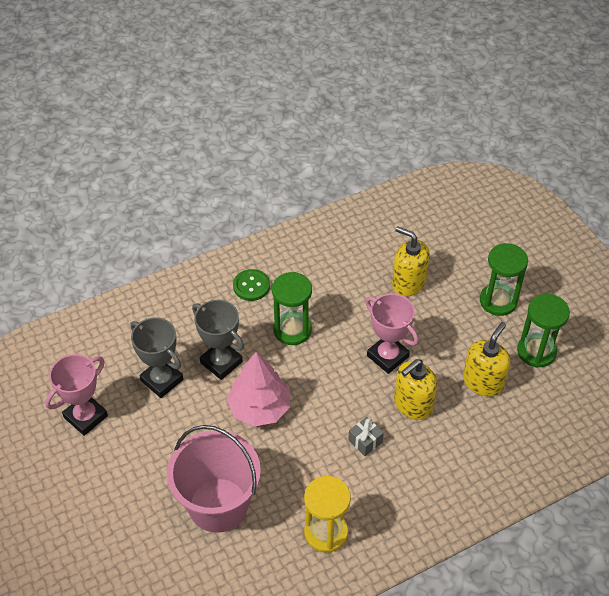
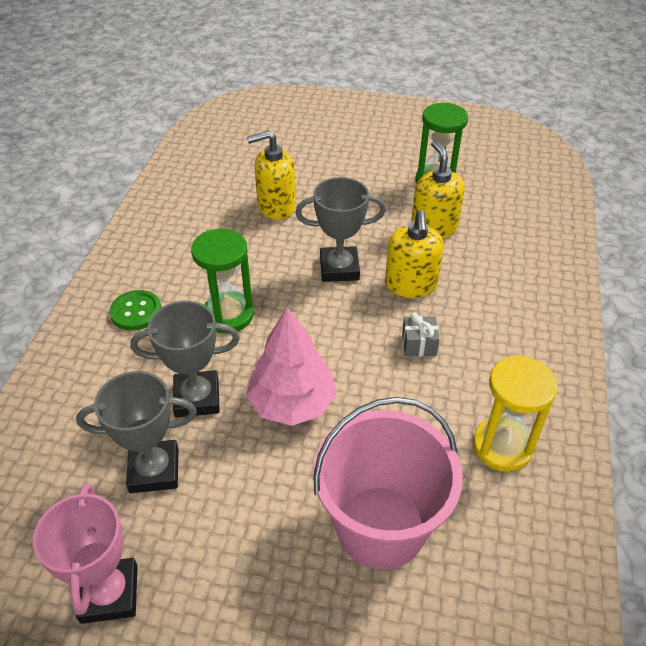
camera: 50 degrees left, 5 degrees down
(387, 356) = (339, 268): pink trophy -> grey trophy
(498, 301) = (361, 170): green hourglass -> none

